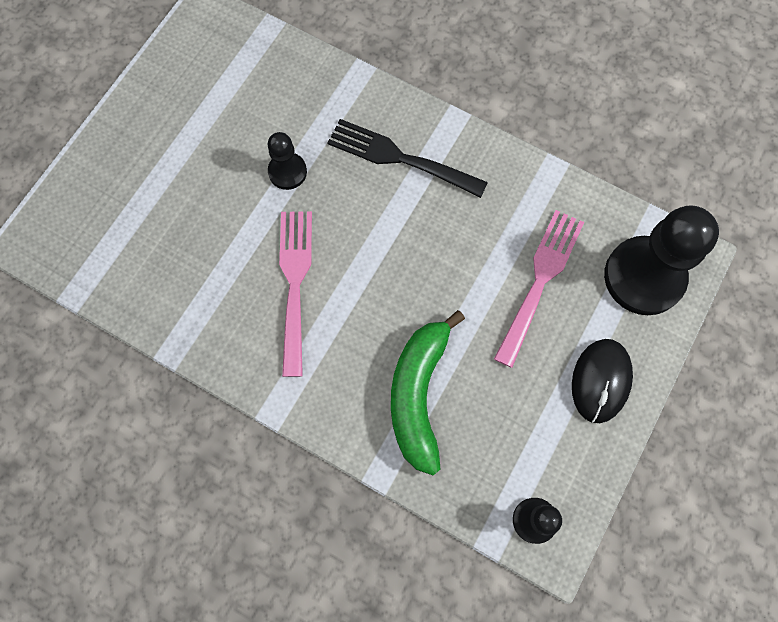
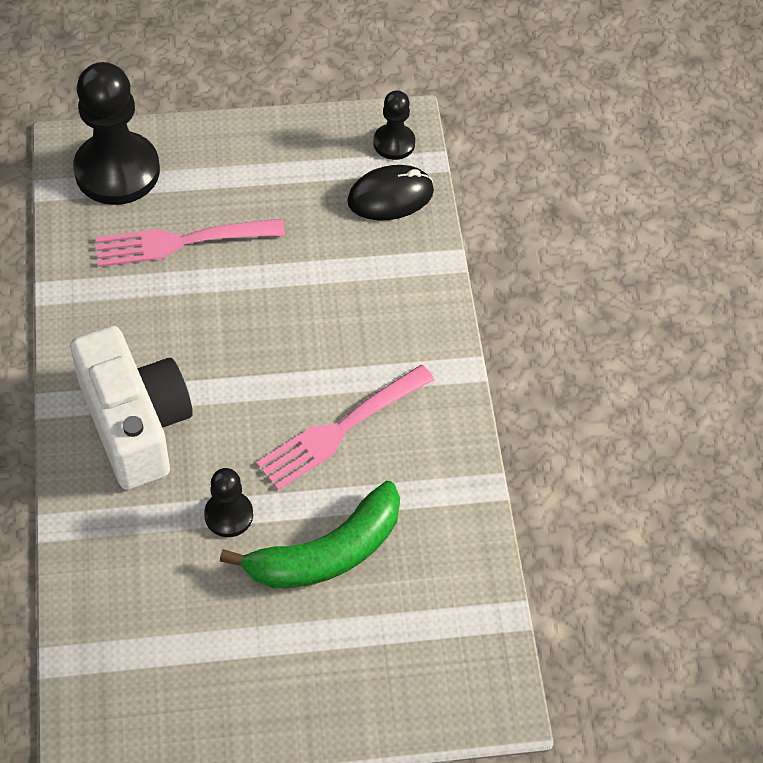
camera: 130 degrees left, 15 degrees down
(400, 158) = (135, 424): black fork -> white camera
(418, 394) = (361, 272): green banana -> green banana (326, 552)
(601, 381) = (241, 156): black mouse -> black mouse (390, 196)

